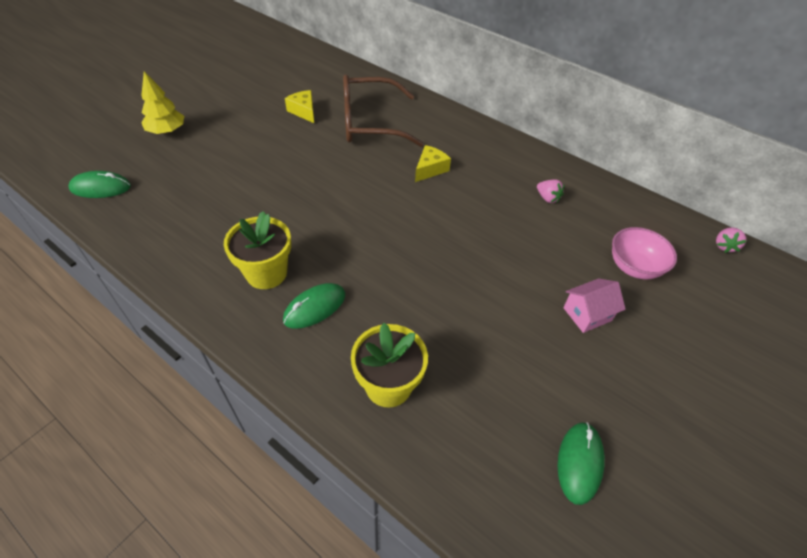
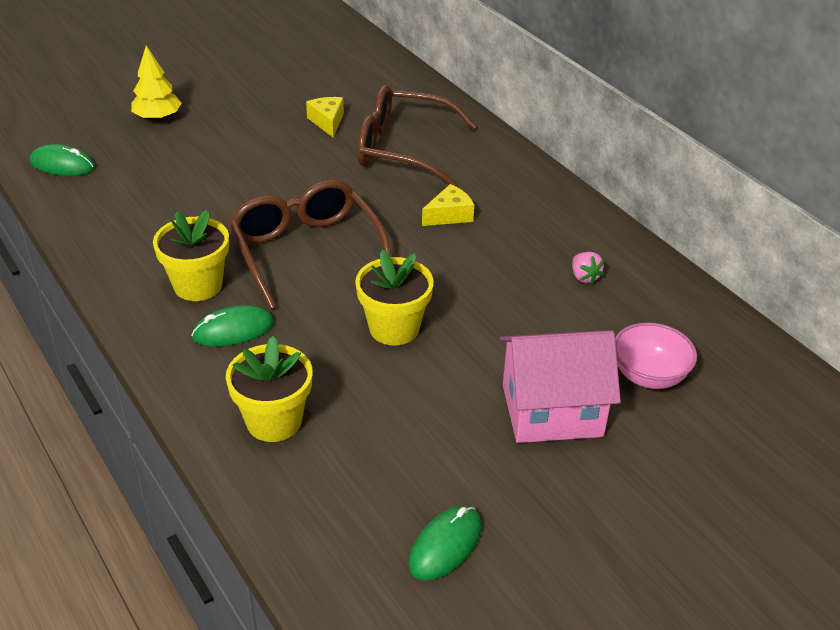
camera: 20 degrees right, 10 degrees down
(340, 222) = (307, 251): none -> brown glasses
(439, 273) = (394, 328): none -> yellow flower pot
(587, 314) = (552, 410): pink house -> pink house, size x1.87
(724, 246) = (797, 381): pink strawberry -> none

